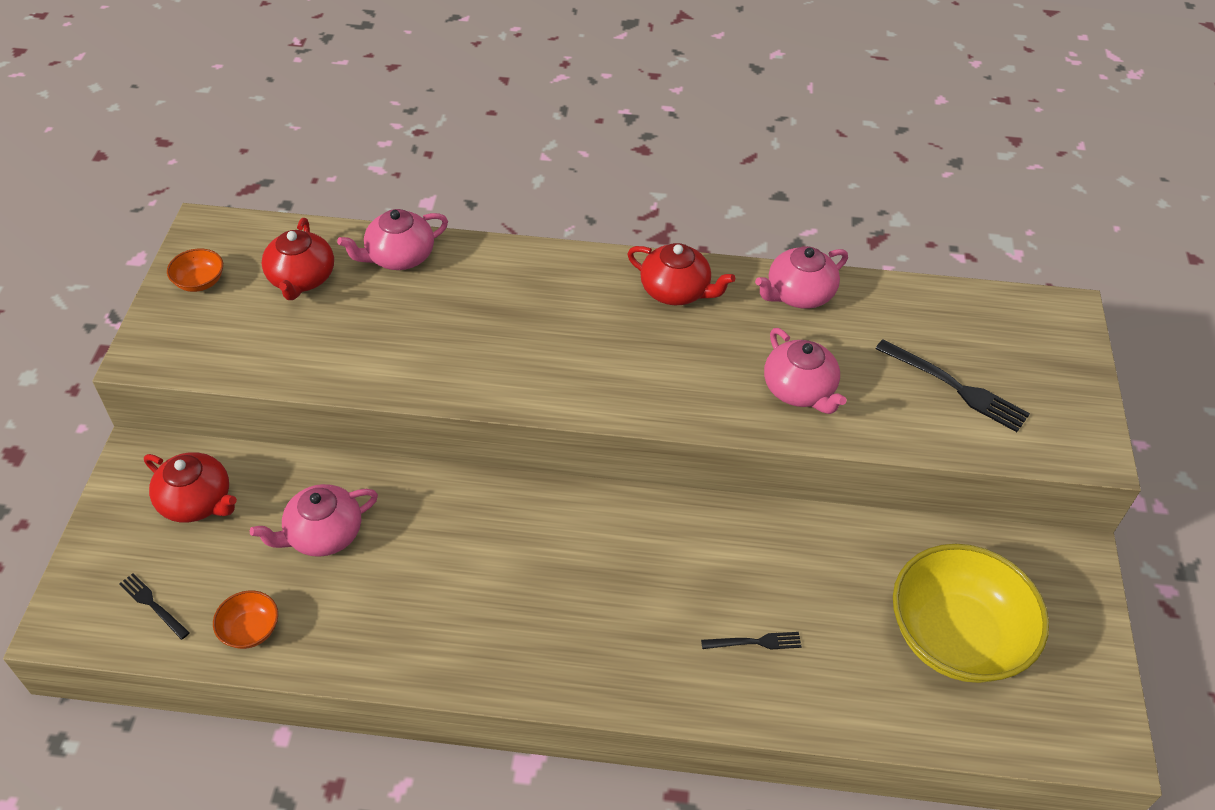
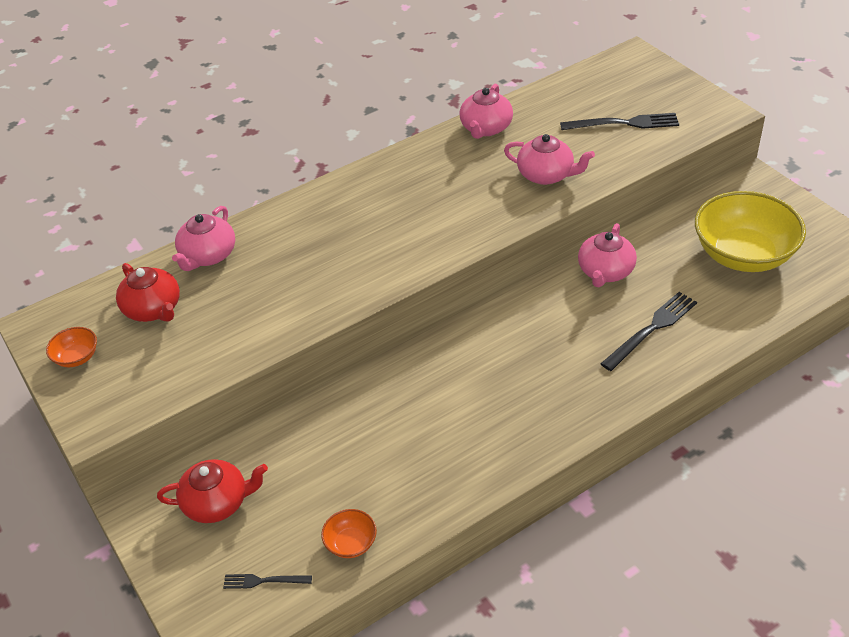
camera: 35 degrees left, 5 degrees down
(323, 534) = (331, 458): pink teapot -> pink teapot (605, 272)
(676, 291) = (413, 168): red teapot -> none
(755, 642) = (651, 329): black fork -> black fork, size x1.78

